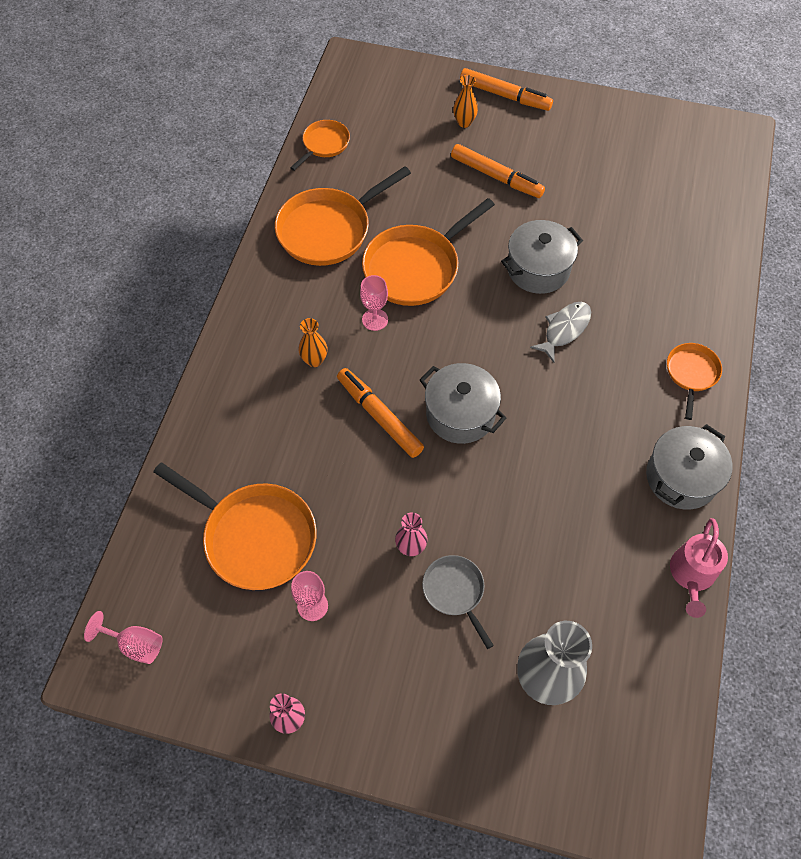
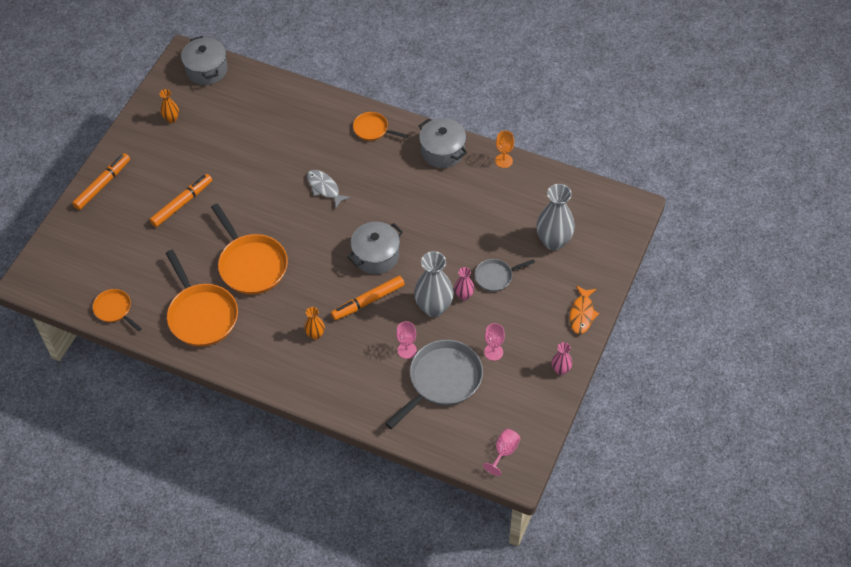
camera: 80 degrees left, 5 degrees down
(255, 537) = (442, 380): orange pan -> grey pan
(375, 319) = (290, 295): pink goblet -> pink goblet (407, 350)
(381, 507) = (434, 308): none -> grey vase
(404, 745) = (582, 314): none -> orange fish
(464, 122) = (122, 215): orange vase -> orange vase (171, 119)
(538, 269) = (271, 193): grey pot -> grey pot (206, 70)
(691, 575) = (503, 161): pink watering can -> orange goblet

